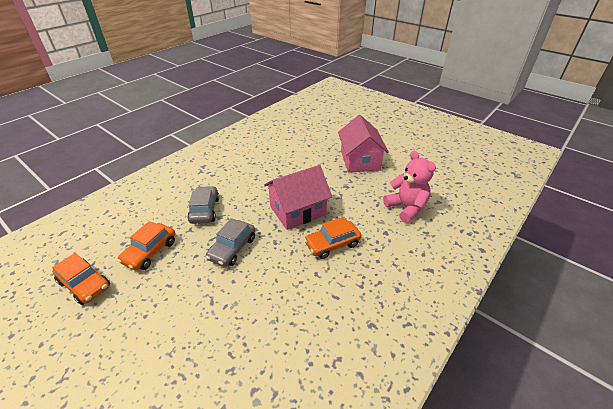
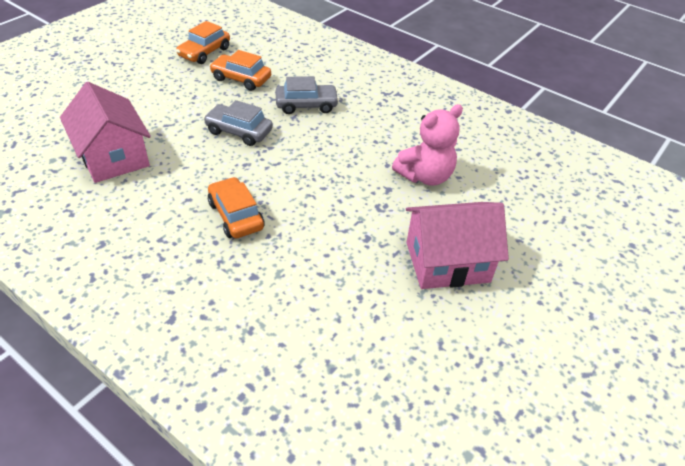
camera: 85 degrees right, 5 degrees up
(297, 210) = (305, 183): pink house -> pink house (113, 156)
(406, 208) = (311, 312): pink teddy bear -> pink teddy bear (425, 176)

